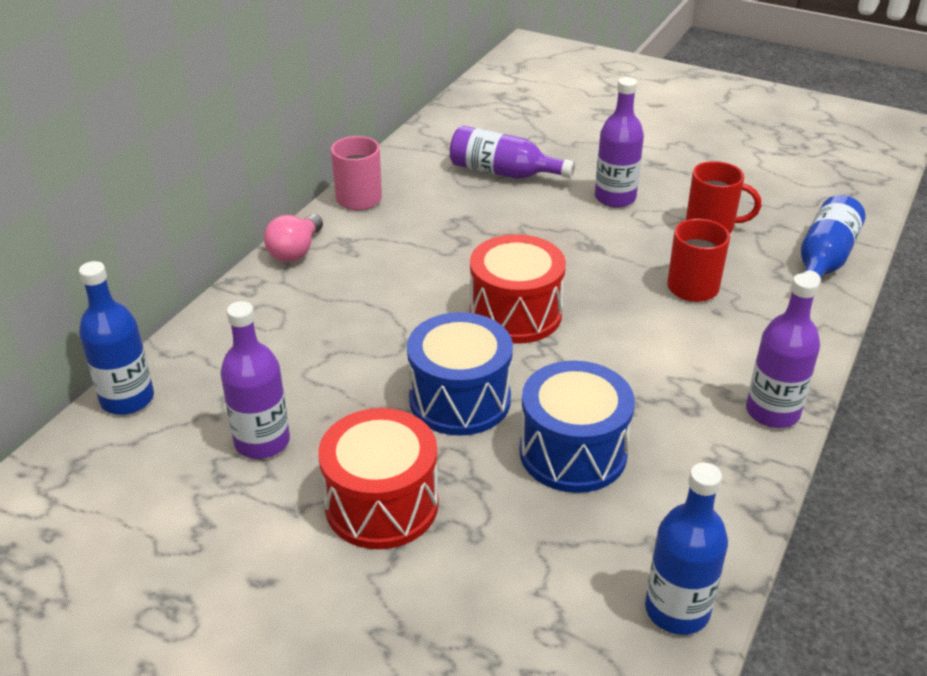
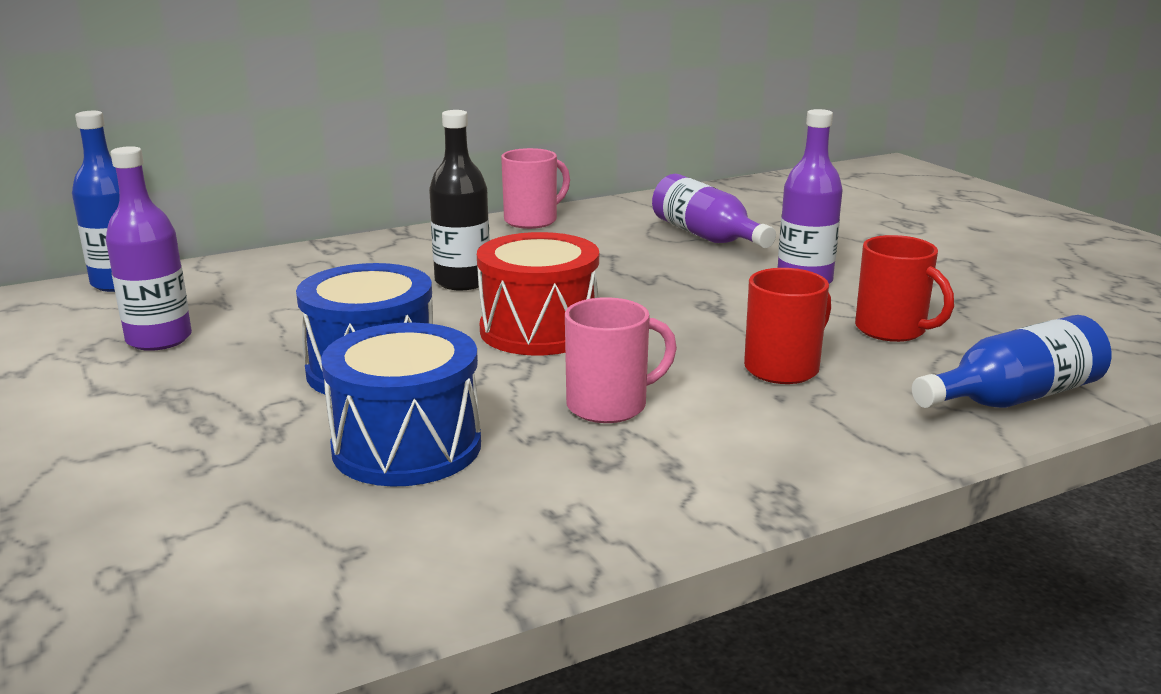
camera: 35 degrees right, 15 degrees down
(295, 251) = (414, 237): pink light bulb -> none
(381, 504) = (166, 414): red drum -> none
(400, 286) = (462, 282): none -> black bottle
(639, 362) = (609, 406): none -> pink mug
(677, 610) = (270, 623): blue bottle -> none
(772, 412) = (704, 503): purple bottle -> none

